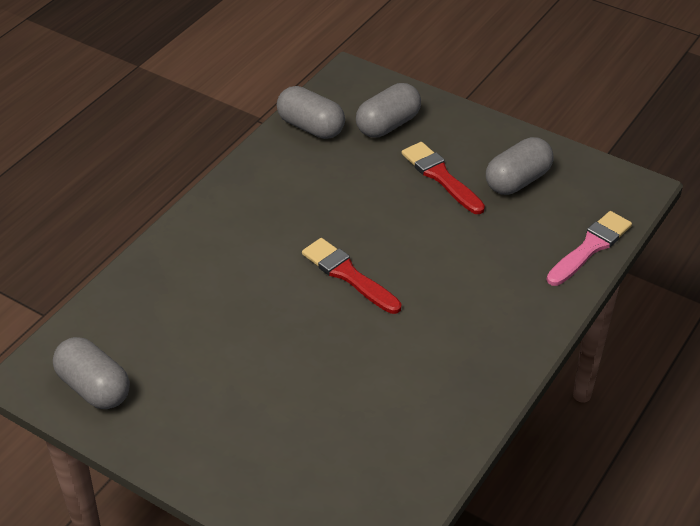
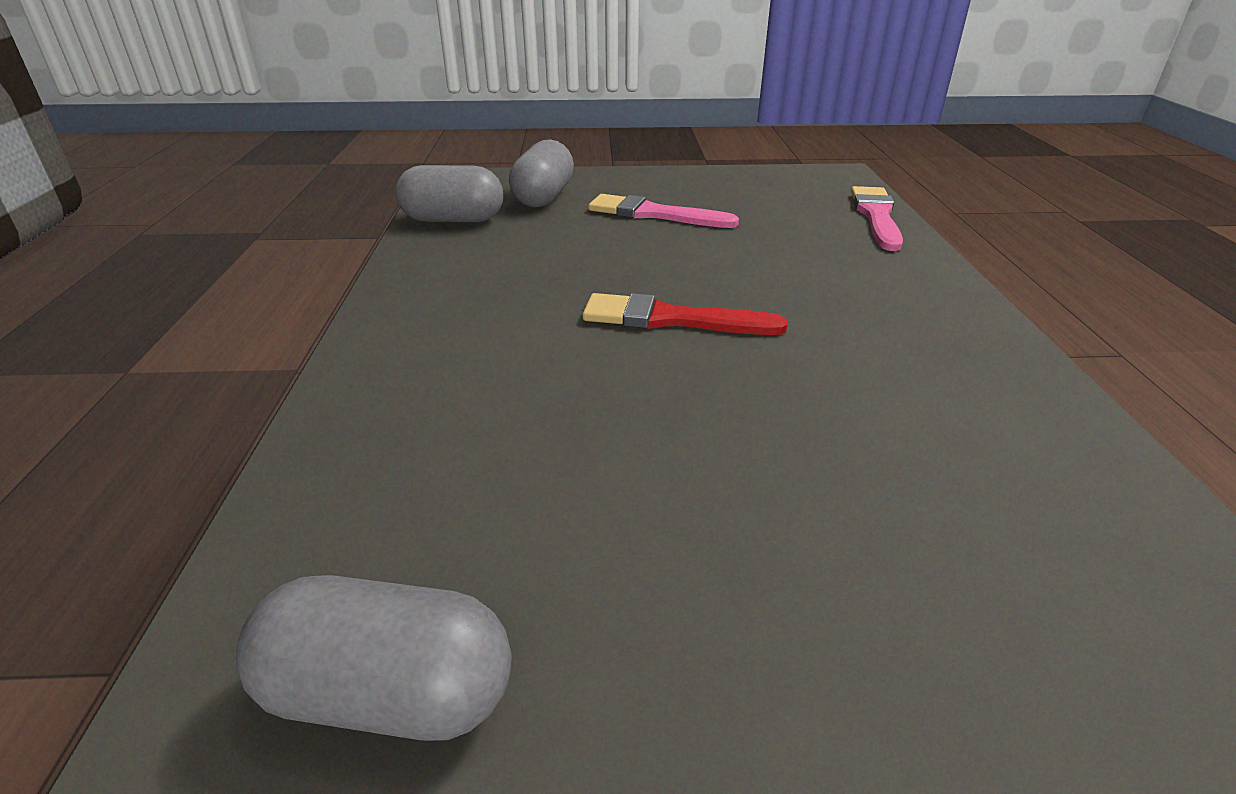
camera: 35 degrees left, 10 degrees down
(441, 177) = (655, 214): red brush -> pink brush
(517, 181) = (733, 197): grey capsule -> none

